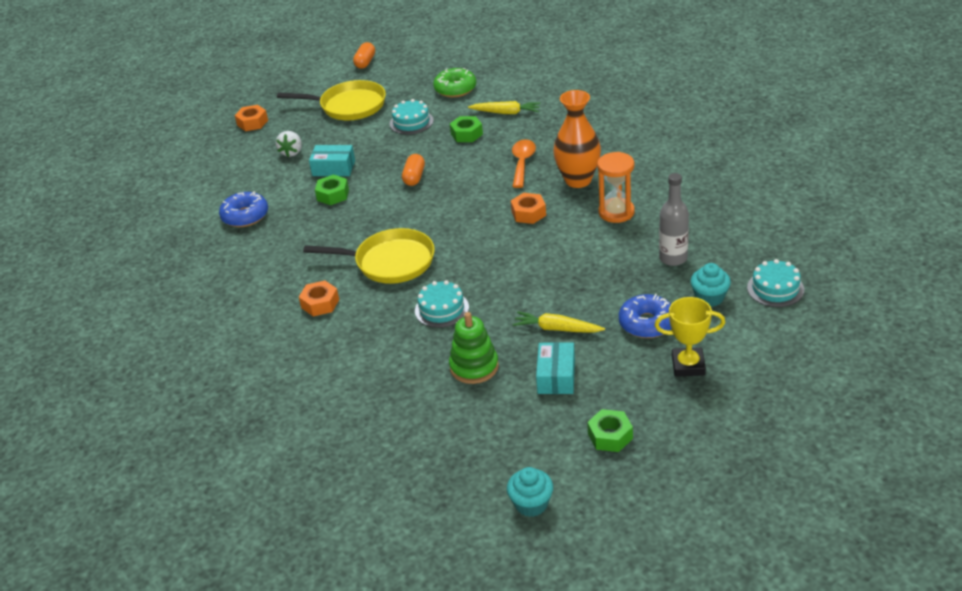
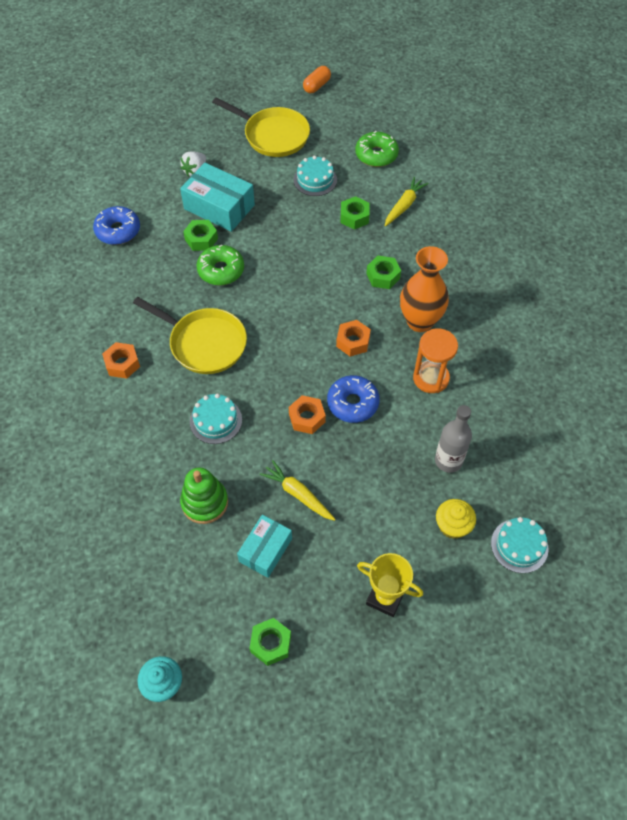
camera: 20 degrees right, 20 degrees up
(252, 123) = (182, 120): orange nut -> orange nut (307, 418)
(333, 168) = (219, 207): turquoise box -> turquoise box, size x1.56
(368, 209) = (221, 270): none -> green donut
(414, 177) = (280, 250): orange capsule -> none
(506, 113) = (404, 205): yellow carrot -> yellow carrot turned 90 degrees counterclockwise
(522, 163) = (383, 276): orange spoon -> green nut
(647, 323) = (379, 528): blue donut -> blue donut (352, 403)
(709, 297) = (452, 526): turquoise cupcake -> yellow cupcake

